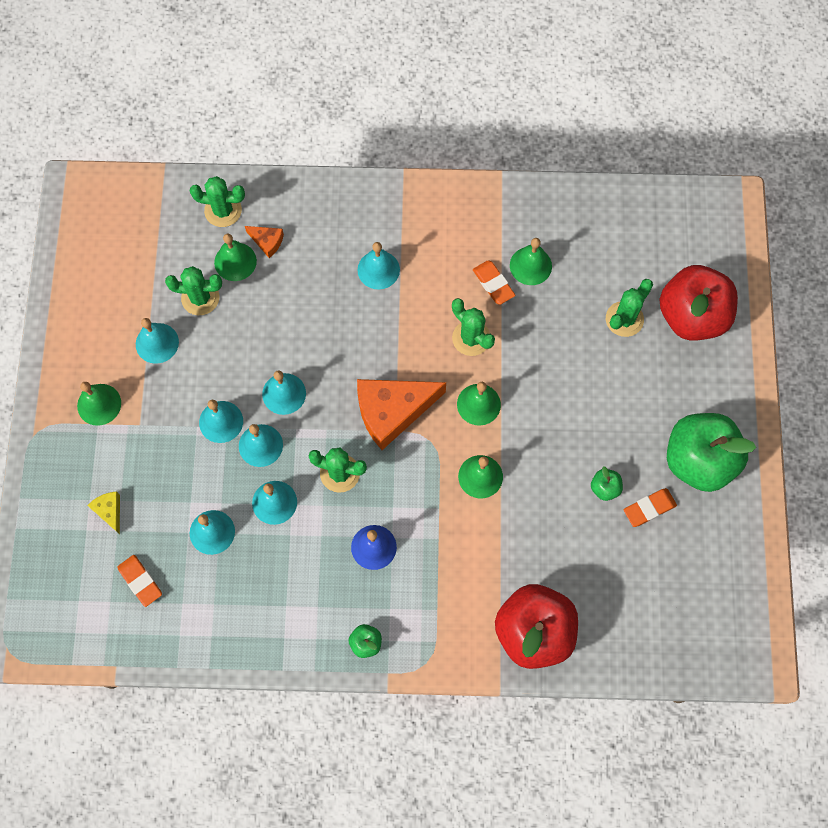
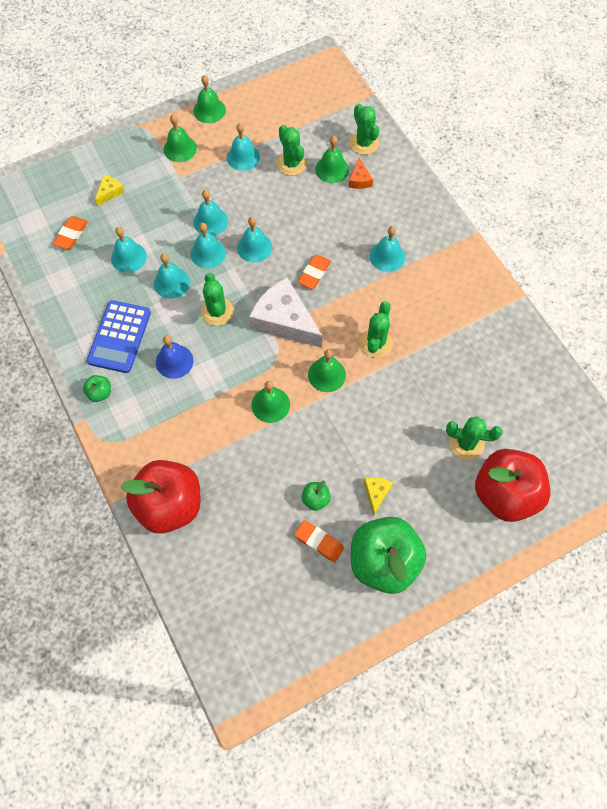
camera: 60 degrees right, 5 degrees down
(309, 590) = (119, 337): none -> blue calculator
(392, 411) = (284, 320): orange cheese -> white cheese
(493, 284) = (429, 336): orange eraser -> orange eraser (314, 273)
(530, 265) = (462, 354): green bell -> green bell (209, 110)
(629, 429) = (376, 493): none -> yellow cheese

